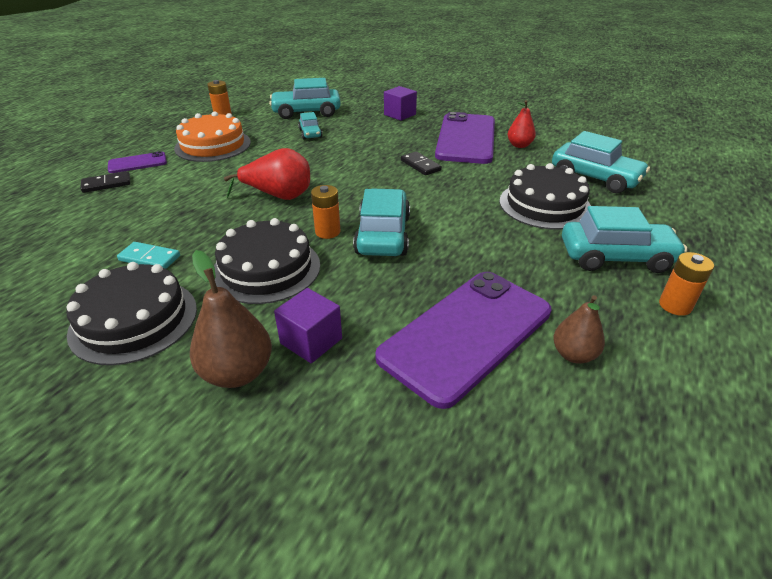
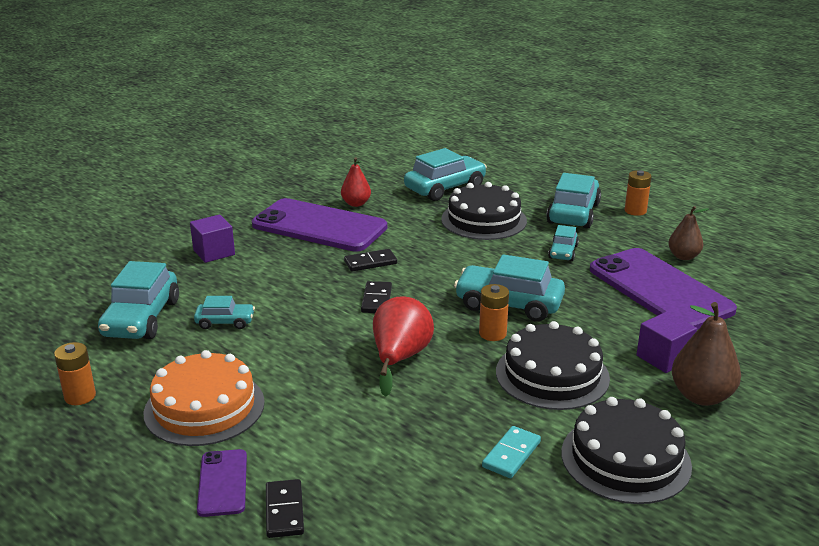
camera: 75 degrees left, 10 degrees down
(362, 176) = (376, 300): none -> black domino
(511, 257) = (563, 252): none -> turquoise car

